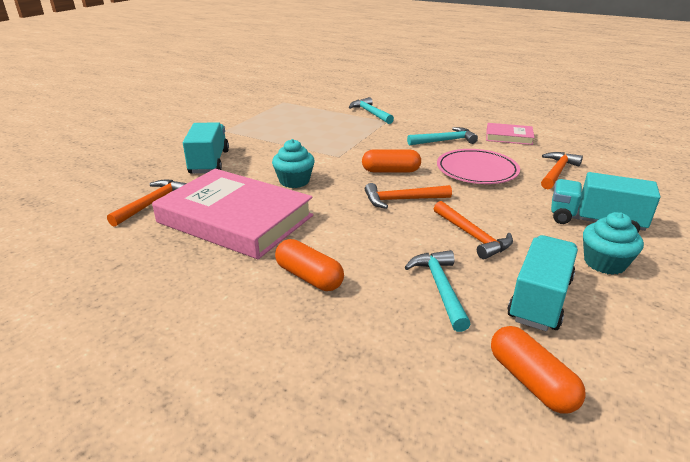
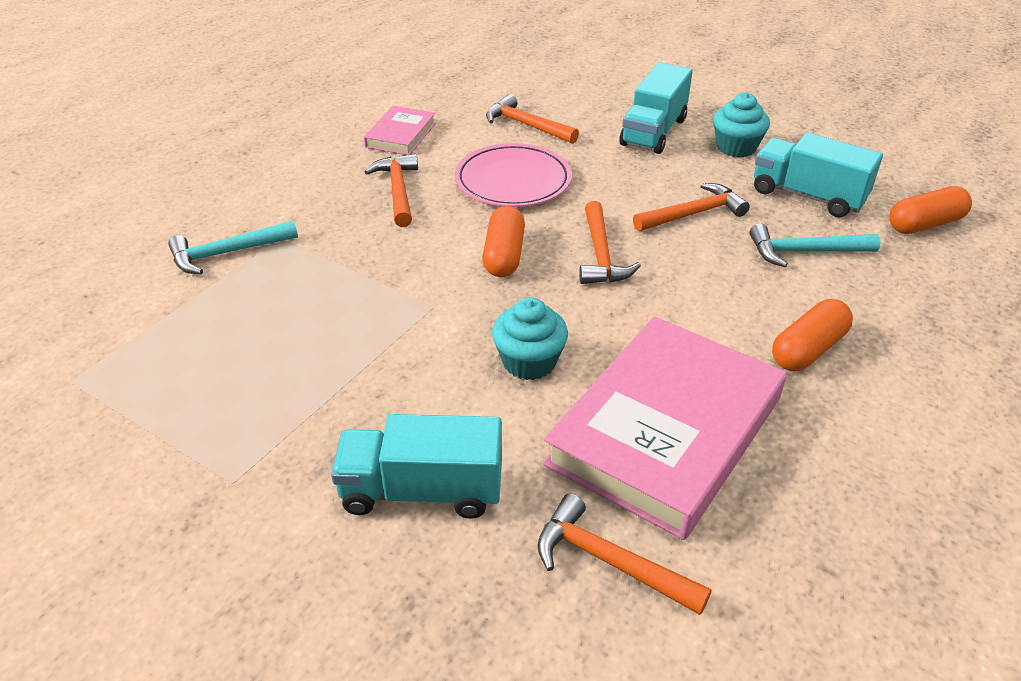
camera: 85 degrees left, 10 degrees up
(444, 141) = (398, 191): turquoise hammer -> orange hammer

